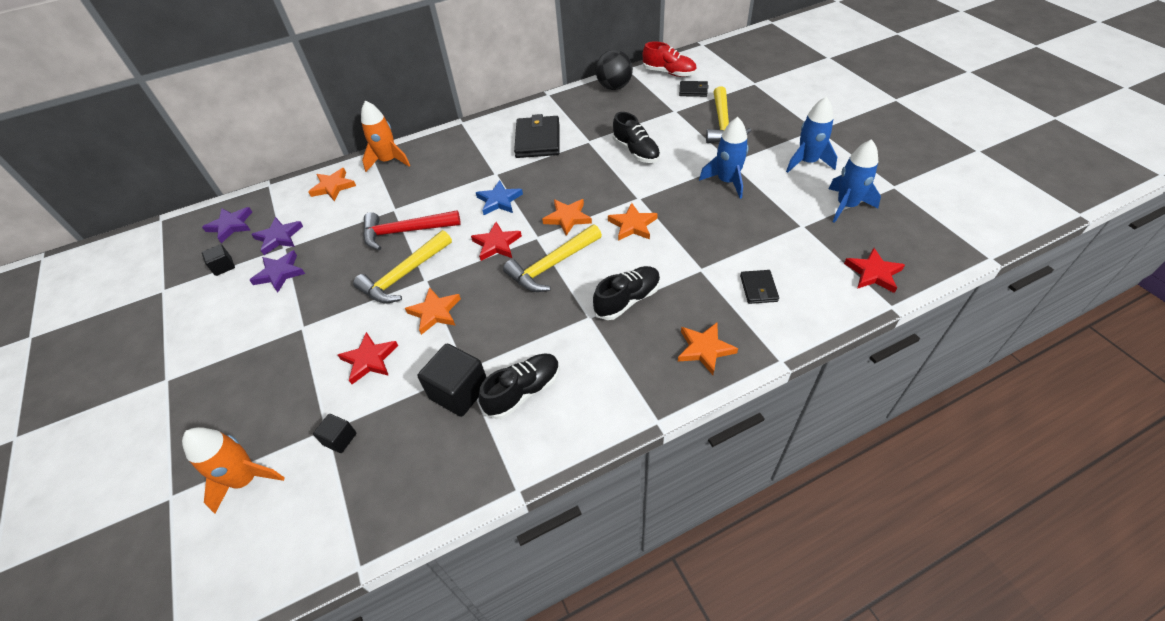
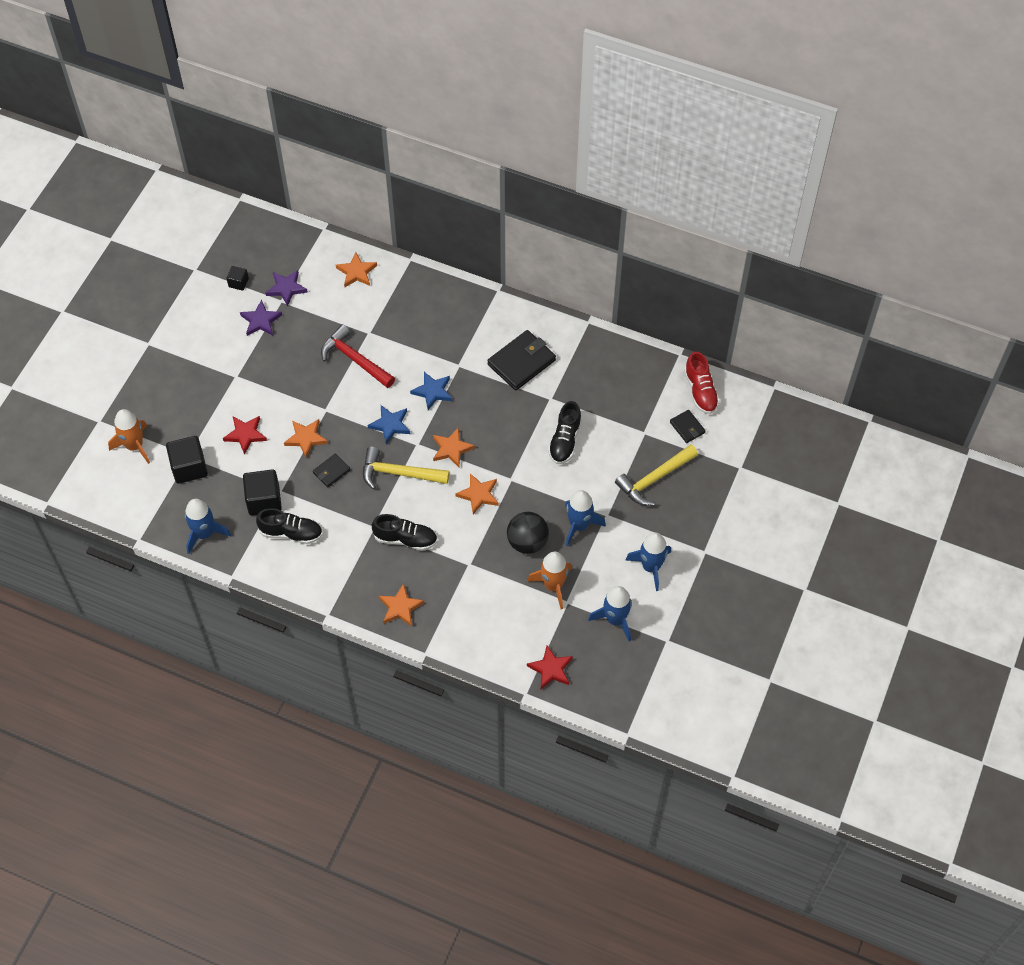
camera: 45 degrees right, 10 degrees up
(231, 225) = (271, 248): purple star -> none
(340, 439) = (189, 467): black cube -> black cube, size x1.86
(388, 161) = (412, 282): orange rocket -> orange rocket (553, 585)
(404, 275) = (319, 394): yellow hammer -> none
(434, 481) = (204, 534): none -> blue rocket
(496, 244) = (390, 425): red star -> blue star
(614, 87) = (641, 364): black ball -> black ball (527, 542)
(758, 288) = (478, 608): black wallet -> black wallet (331, 471)

